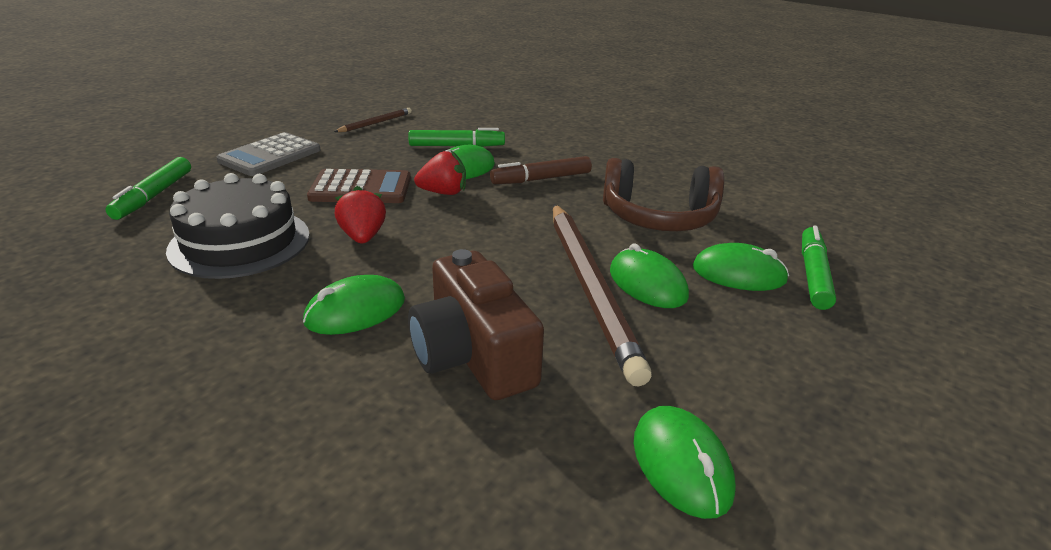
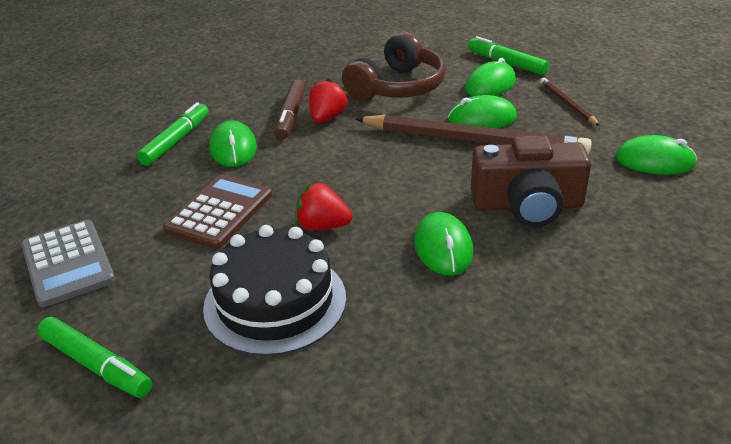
camera: 60 degrees left, 5 degrees up
(375, 123) = (54, 177): brown pencil -> brown pencil (567, 104)
(443, 193) = (272, 168): red strawberry -> red strawberry (327, 118)

